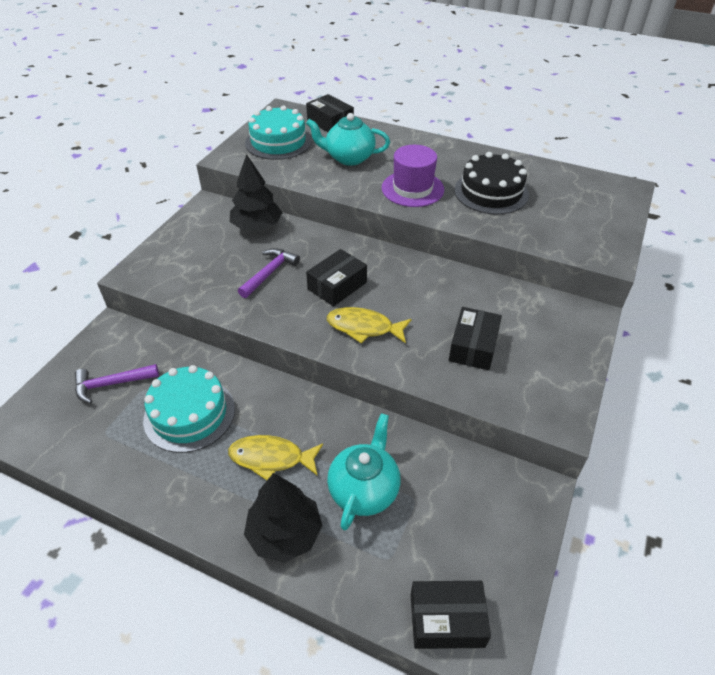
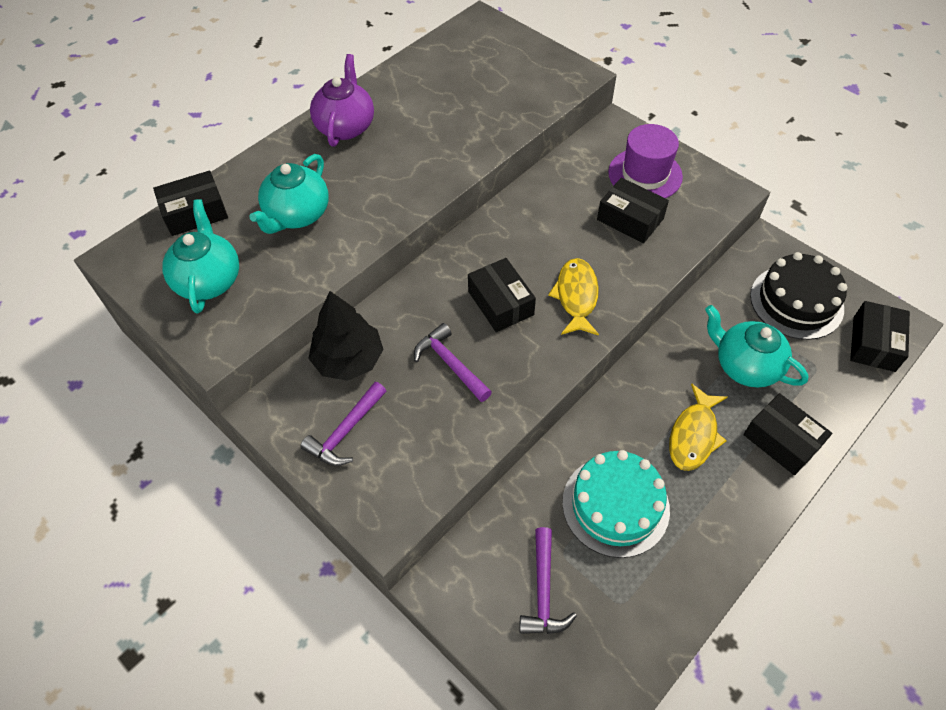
camera: 70 degrees left, 10 degrees up
(199, 240) = (346, 431): none -> purple hammer
(278, 142) = (209, 280): turquoise cake -> turquoise teapot
(285, 533) = (781, 440): black tree -> black box
(364, 327) = (576, 296): yellow fish -> yellow fish turned 150 degrees clockwise
(412, 189) = (398, 175): purple hat -> purple hat (645, 174)
(446, 155) = (346, 126): none -> purple teapot
(491, 192) = (438, 115): black cake -> black cake (796, 302)

